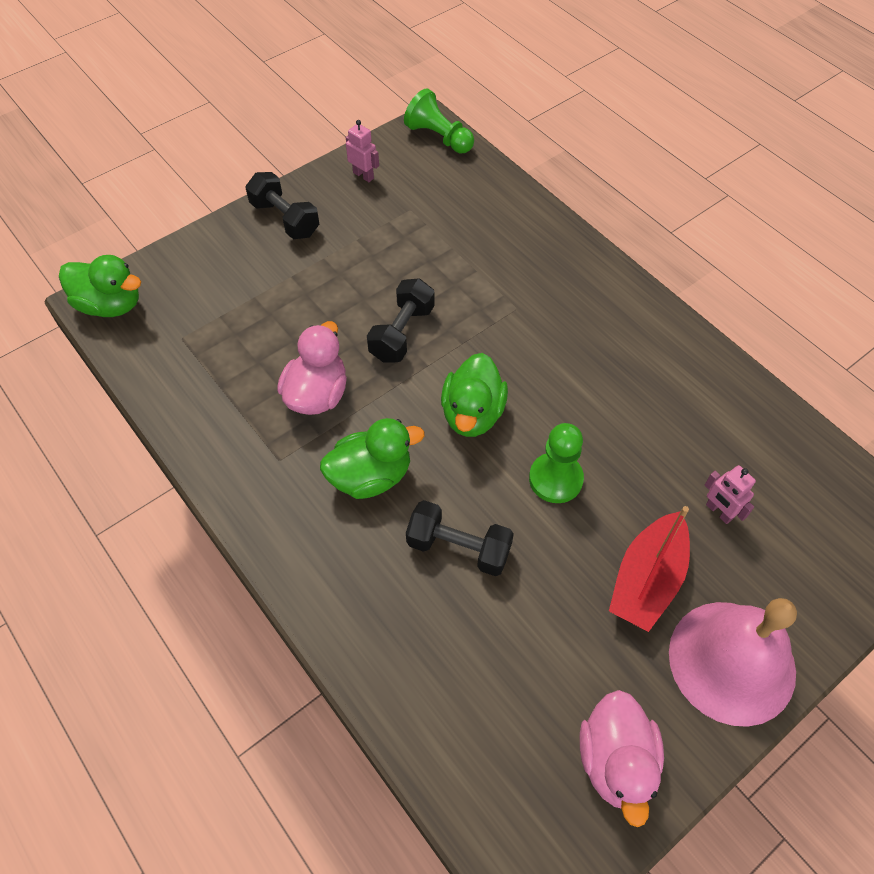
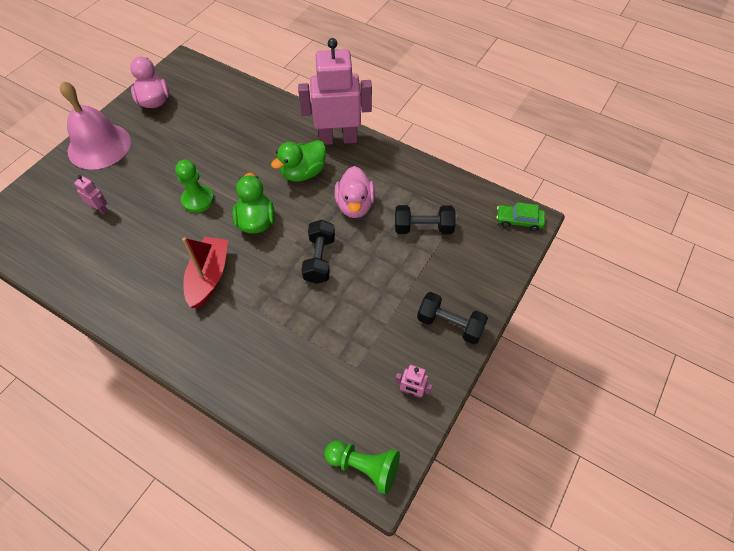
camera: 160 degrees right, 0 degrees up
(110, 305) = (519, 221): green duck -> green car
(283, 528) = (338, 139): none -> pink robot
(458, 548) = (244, 154): black dumbbell -> black dumbbell (423, 228)
(646, 580) = (142, 167): red boat -> red boat (209, 277)

